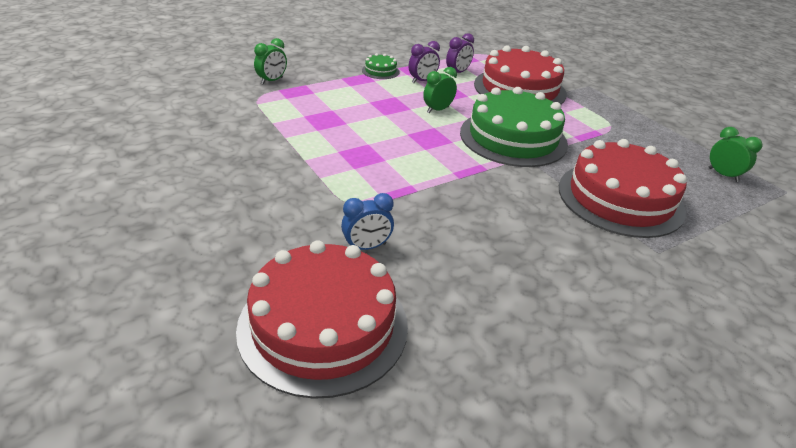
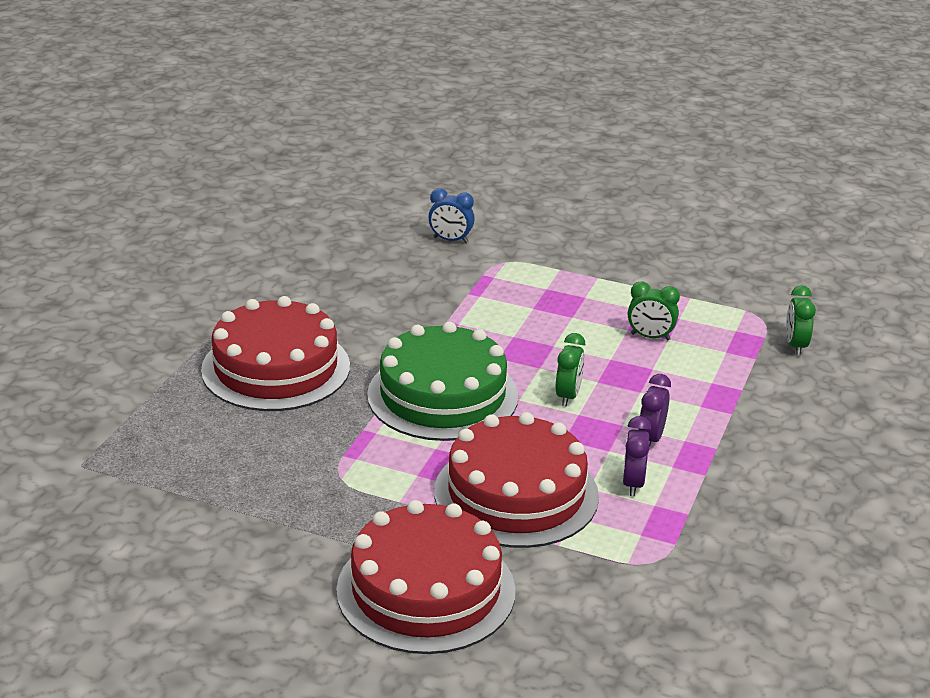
camera: 145 degrees right, 5 degrees down
(323, 325) = (419, 196): red cake -> red cake (426, 590)
(367, 247) = (450, 240): blue clock -> blue clock turned 105 degrees counterclockwise
(380, 71) = (724, 429): green cake -> none
(723, 175) = (165, 456): green clock -> green clock (650, 337)

